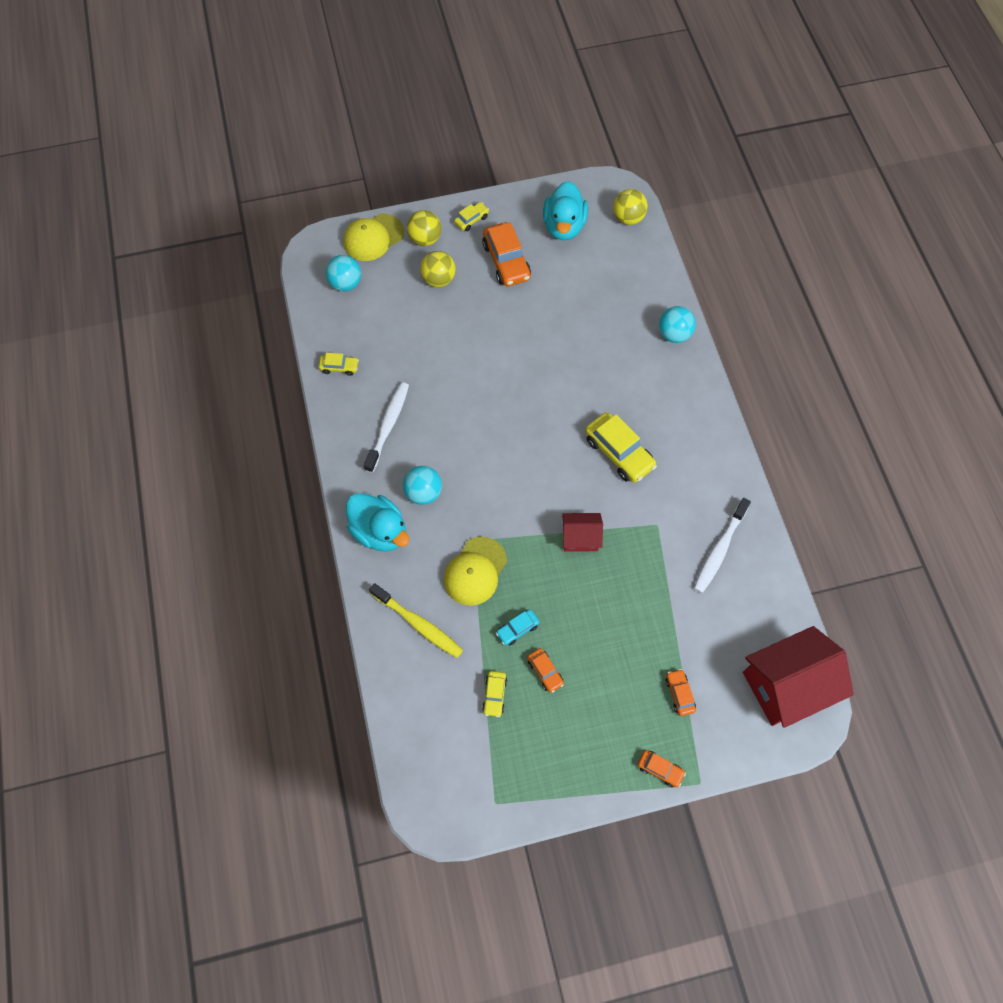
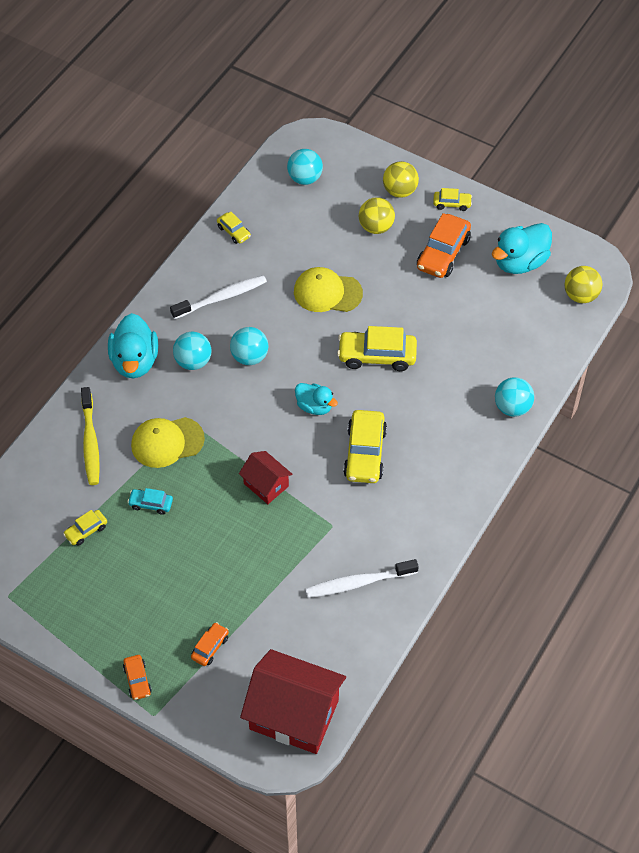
camera: 45 degrees right, 10 degrees down
(373, 237) = (362, 161): yellow cap -> yellow cap (327, 292)
(460, 453) = (249, 357): none -> turquoise ball
(545, 671) = (136, 547): orange car -> none
(547, 374) = (377, 356): none -> yellow car
(547, 449) = (314, 406): none -> turquoise duck

